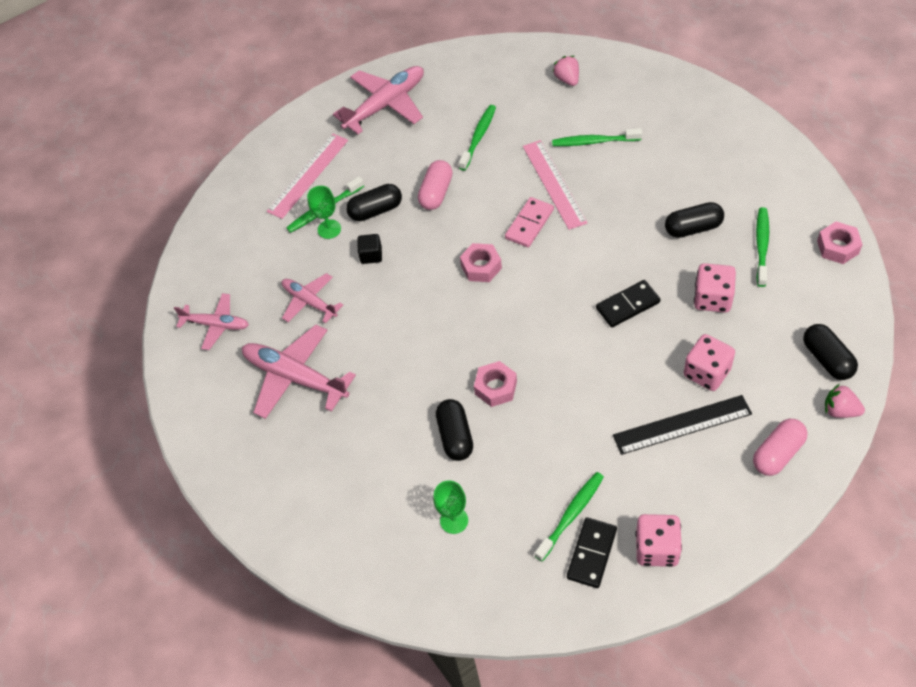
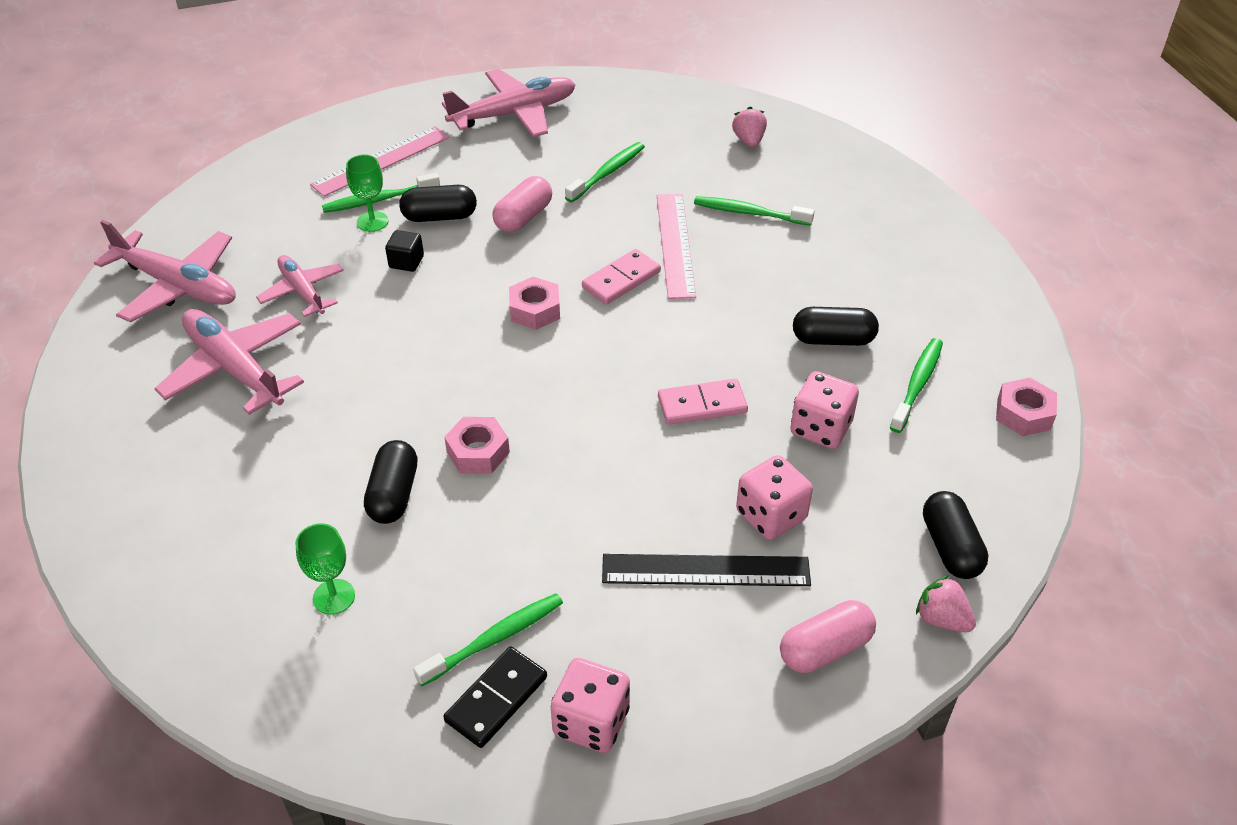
camera: 10 degrees right, 10 degrees down
(216, 325) = (177, 285): pink plane -> pink plane, size x1.63
(628, 305) = (702, 405): black domino -> pink domino

